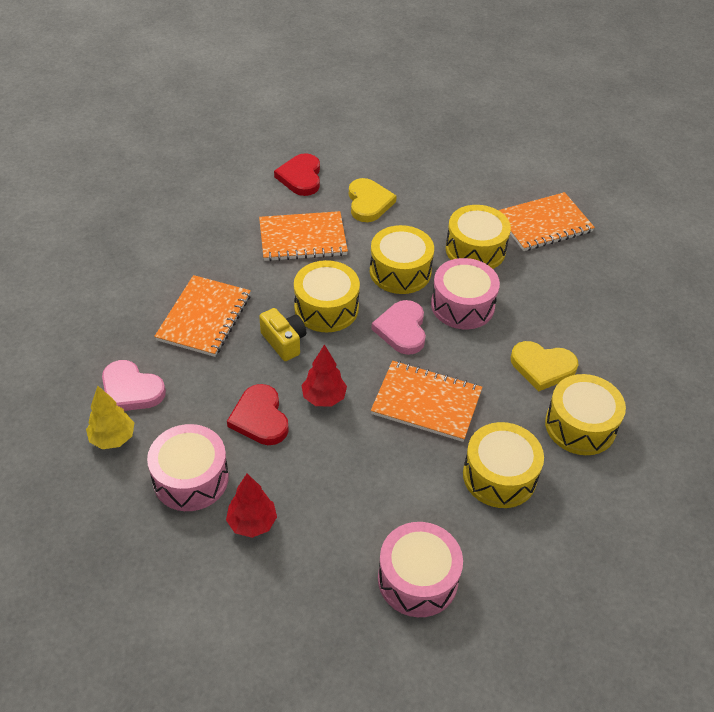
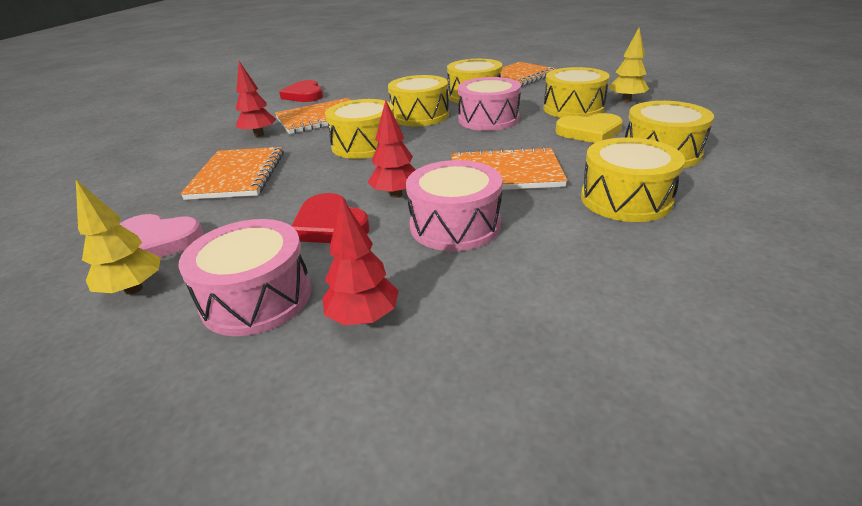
camera: 15 degrees left, 15 degrees down
(236, 250) = (259, 134): none -> red tree
(284, 342) = (332, 171): yellow camera -> none
(369, 203) = (369, 94): yellow heart -> none
(402, 329) = (445, 141): pink heart -> none
(417, 579) = (626, 307): pink drum -> pink drum (455, 225)
(558, 317) = (573, 108): none -> yellow drum
(622, 322) = (626, 100): none -> yellow tree

